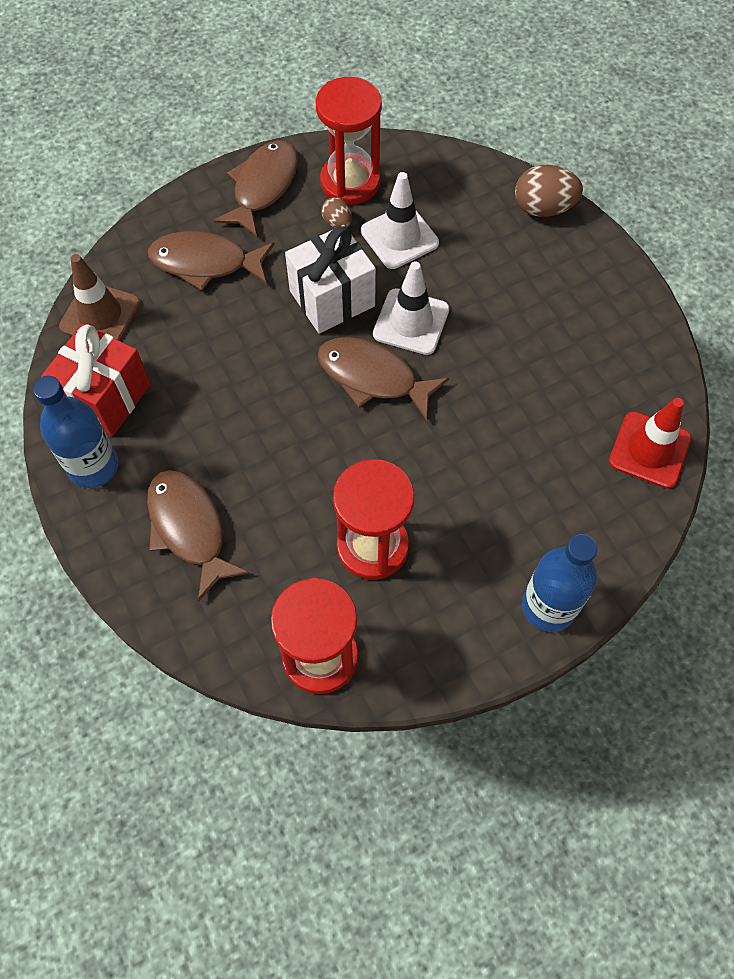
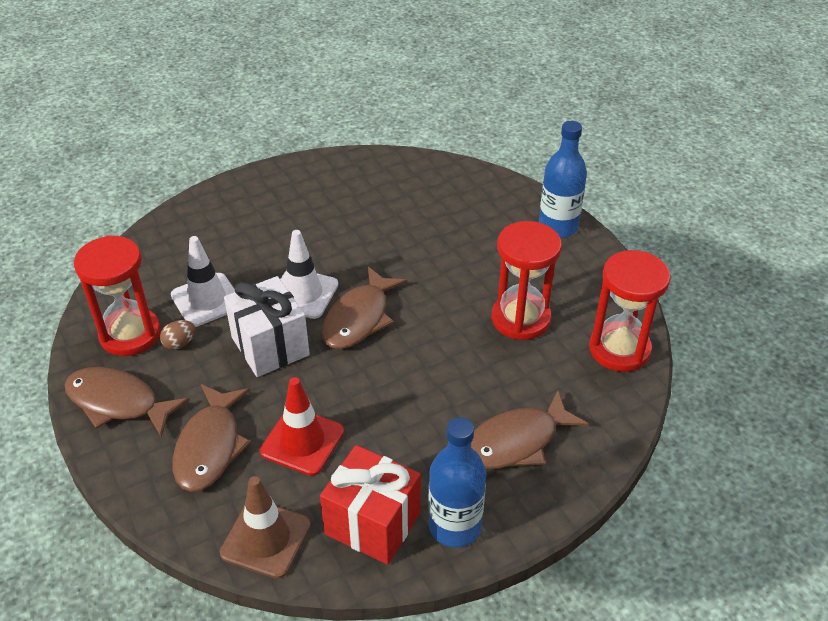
camera: 90 degrees left, 20 degrees down
(543, 208) = (194, 211): brown egg -> none
(649, 450) = (429, 172): red traffic cone -> red traffic cone (302, 441)

